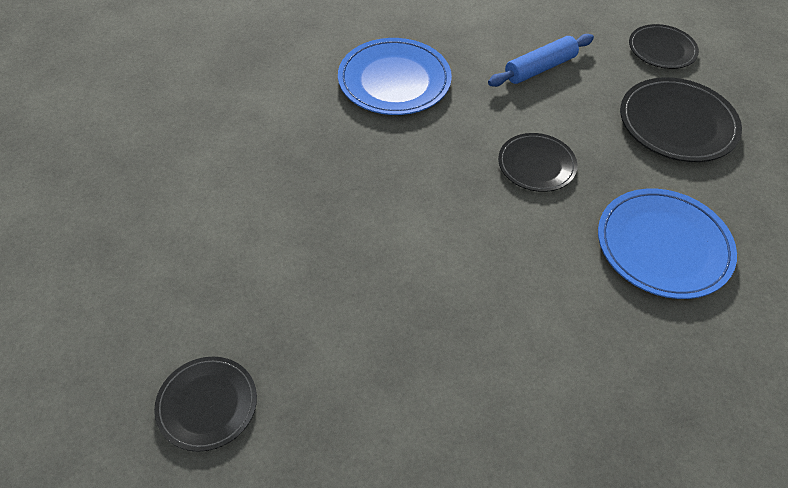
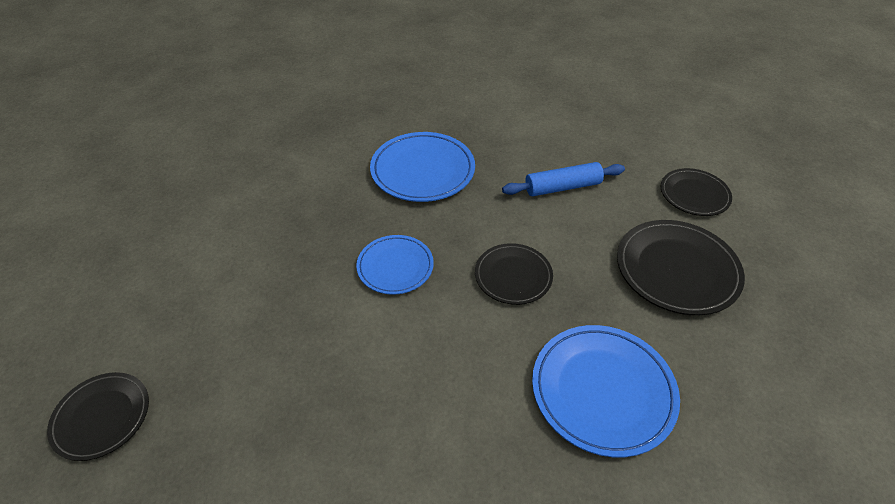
camera: 20 degrees right, 5 degrees down
(420, 184) = (395, 267): none -> blue plate

